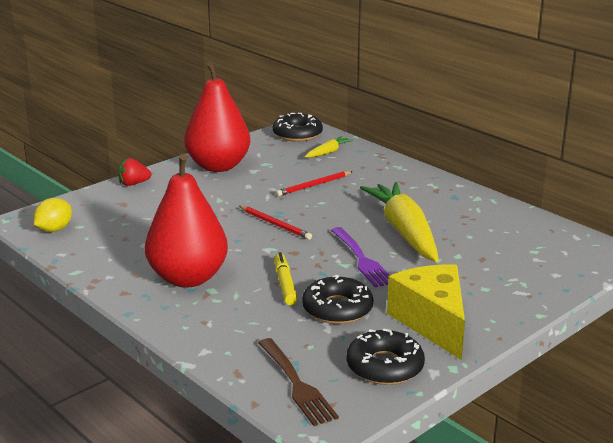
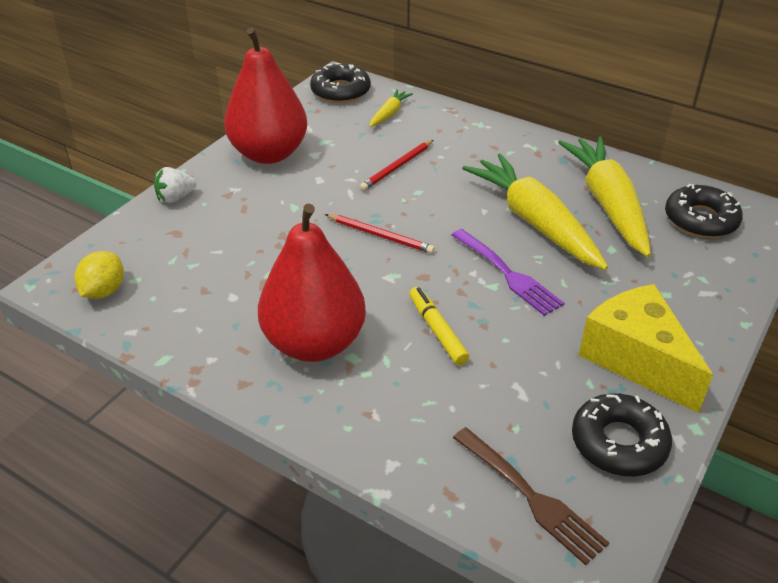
camera: 15 degrees left, 15 degrees up
(133, 184) = (175, 198): red strawberry -> white strawberry
(337, 309) = (518, 359): black donut -> black donut (700, 219)
(473, 228) = (607, 204): none -> yellow carrot

